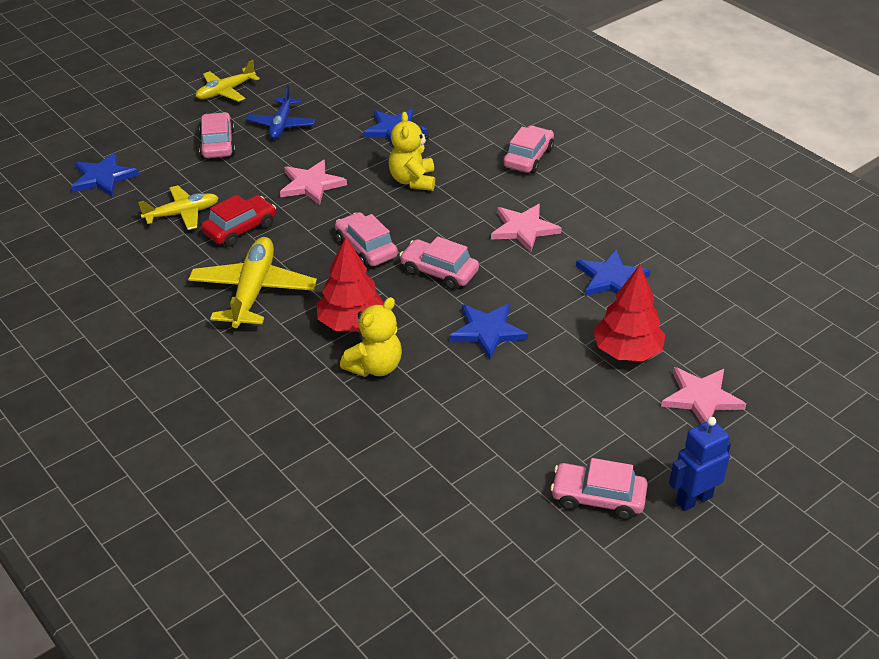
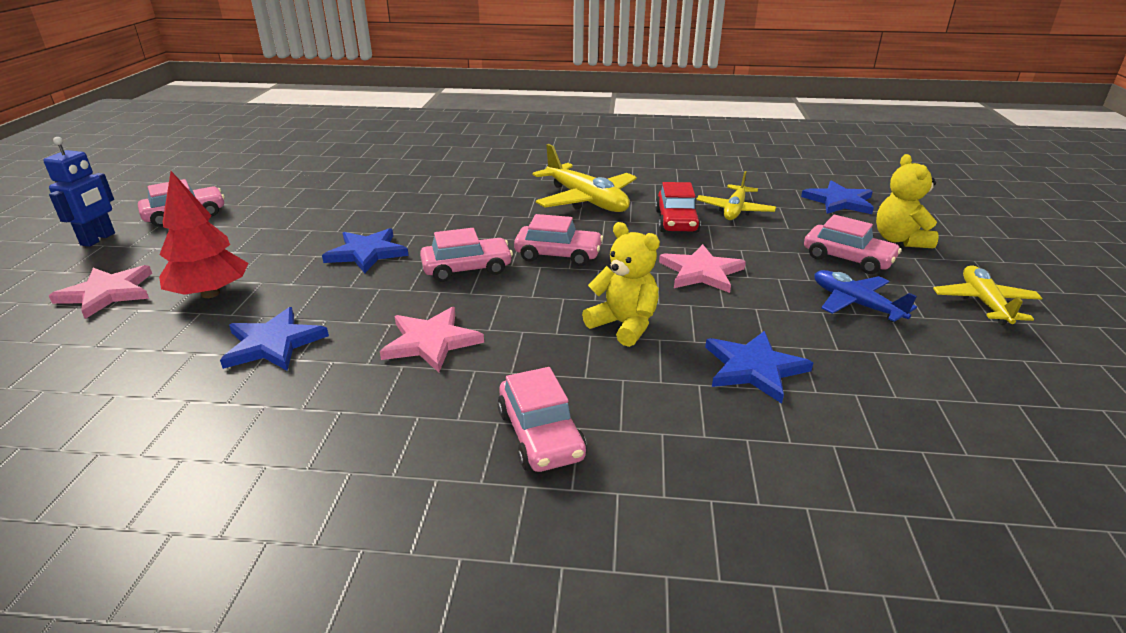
camera: 135 degrees right, 10 degrees down
(351, 323) = (485, 215): red tree -> none
(375, 367) = (430, 205): yellow teddy bear -> yellow teddy bear (900, 240)

